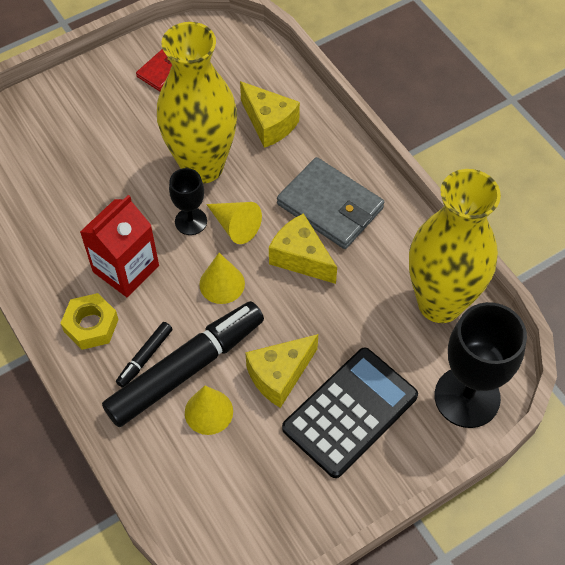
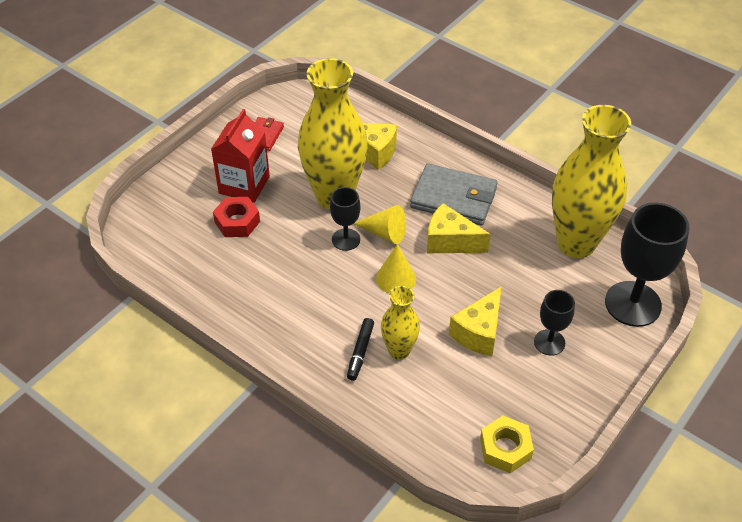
camera: 20 degrees left, 10 degrees down
(88, 166) = (237, 222): none -> red nut
(91, 325) = (301, 341): yellow nut -> yellow nut (505, 448)
(126, 269) = (309, 290): red carton -> red carton (244, 185)
(185, 369) = (399, 351): black marker -> yellow vase
(208, 412) = (435, 377): yellow cone -> none
(350, 412) = (549, 342): black calculator -> black goblet

